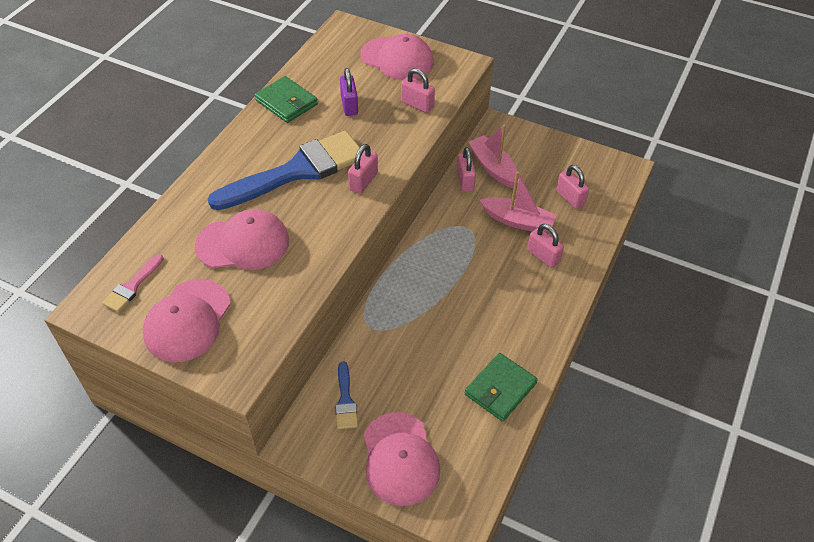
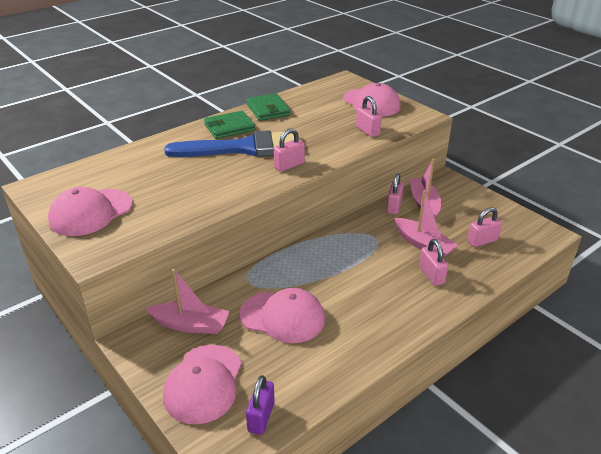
camera: 25 degrees right, 15 degrees down
(132, 286) = (73, 183): pink brush -> none
(243, 243) = (169, 179): pink cap -> pink cap (282, 317)
(345, 400) = (190, 325): blue brush -> pink boat
(349, 105) = (313, 121): purple padlock -> purple padlock (261, 417)
(500, 389) = (328, 361): green wallet -> green wallet (229, 127)
(570, 198) = (482, 241): pink padlock -> pink padlock turned 75 degrees clockwise

